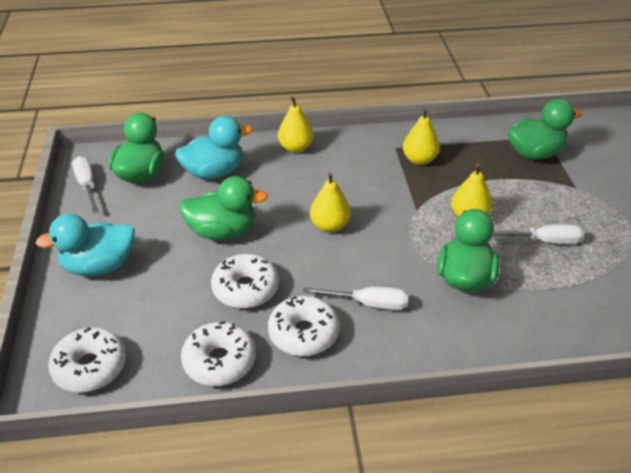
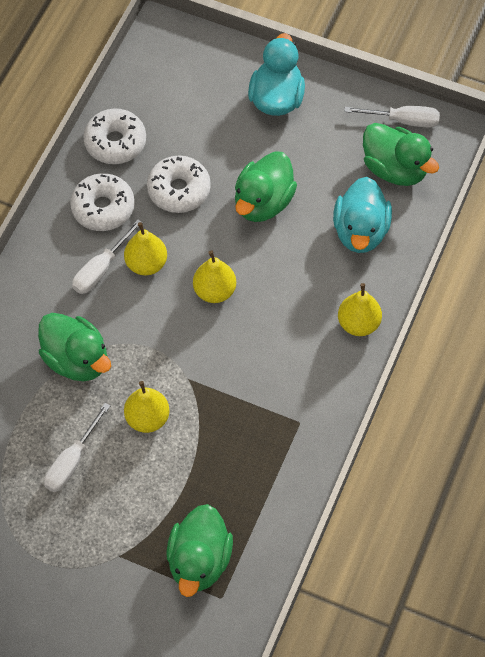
camera: 120 degrees right, 20 degrees up
(90, 367) = (166, 63): white donut -> none
(419, 160) = (263, 432): yellow pear -> yellow pear (146, 264)

